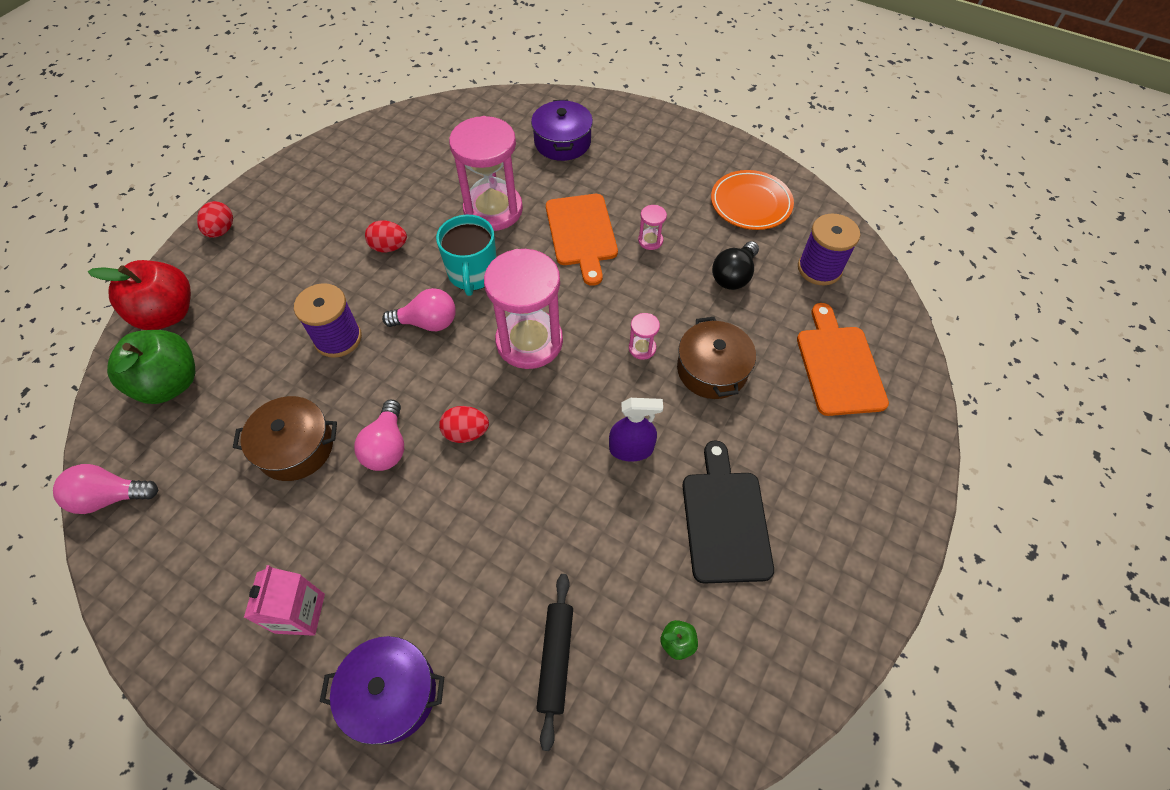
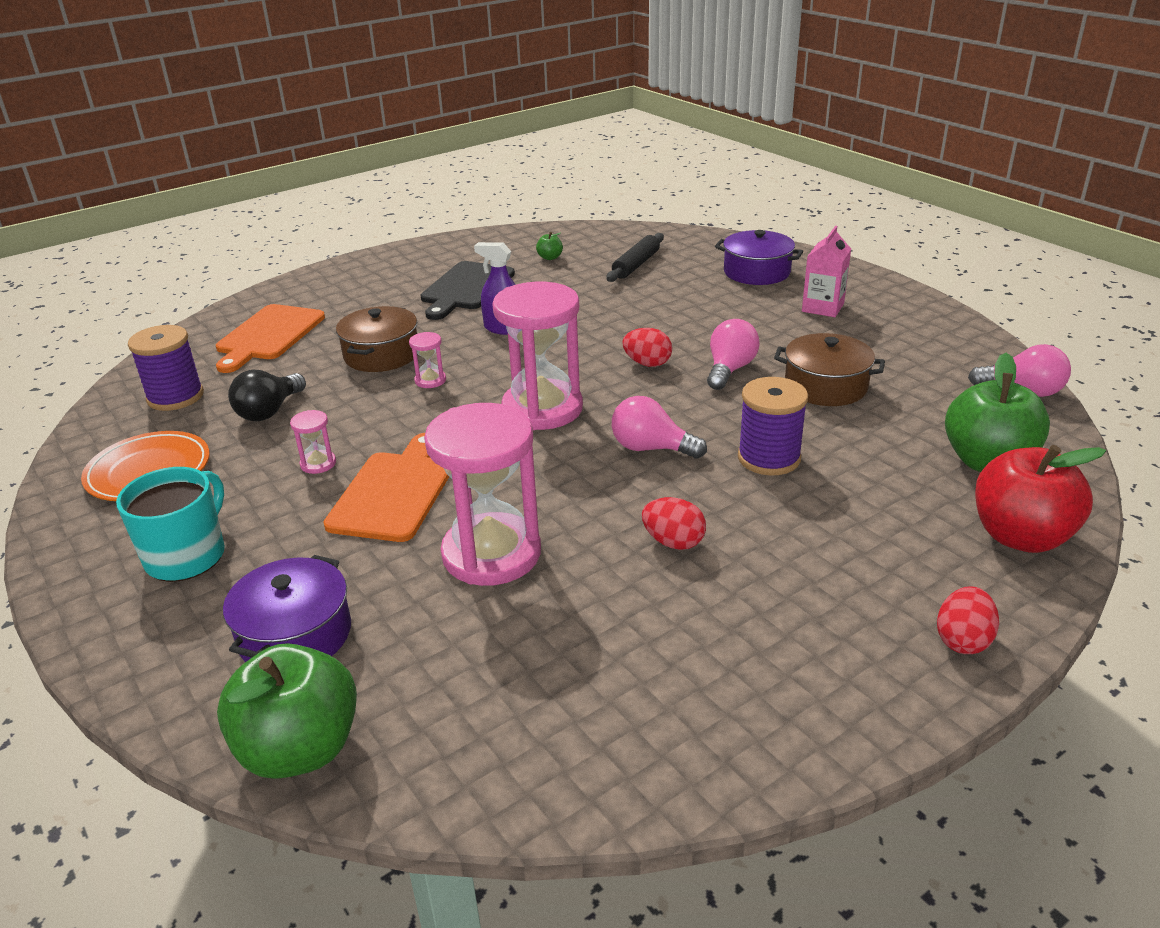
camera: 155 degrees left, 25 degrees down
(472, 273) = (569, 483): turquoise mug -> turquoise mug (187, 556)
(518, 104) = (300, 749): none -> green apple
(733, 276) = (269, 411): black light bulb -> black light bulb turned 150 degrees clockwise

